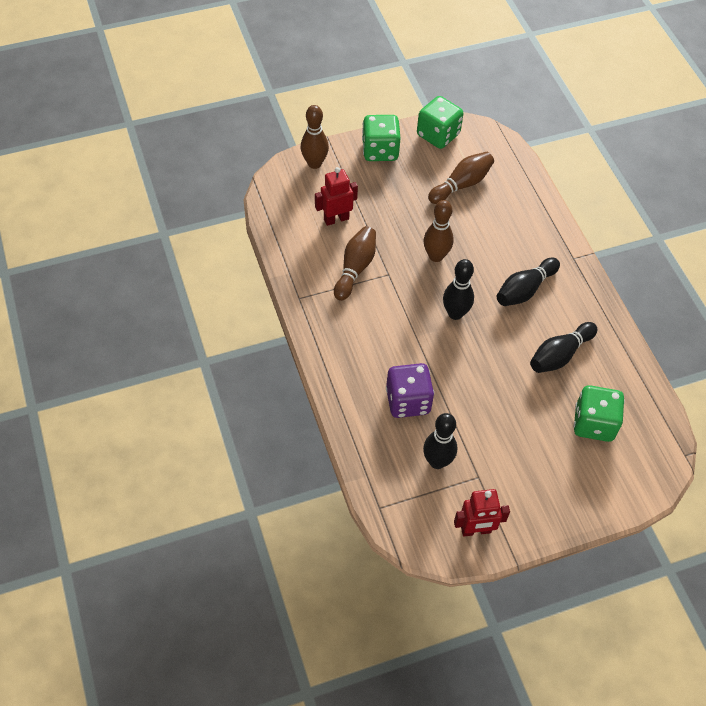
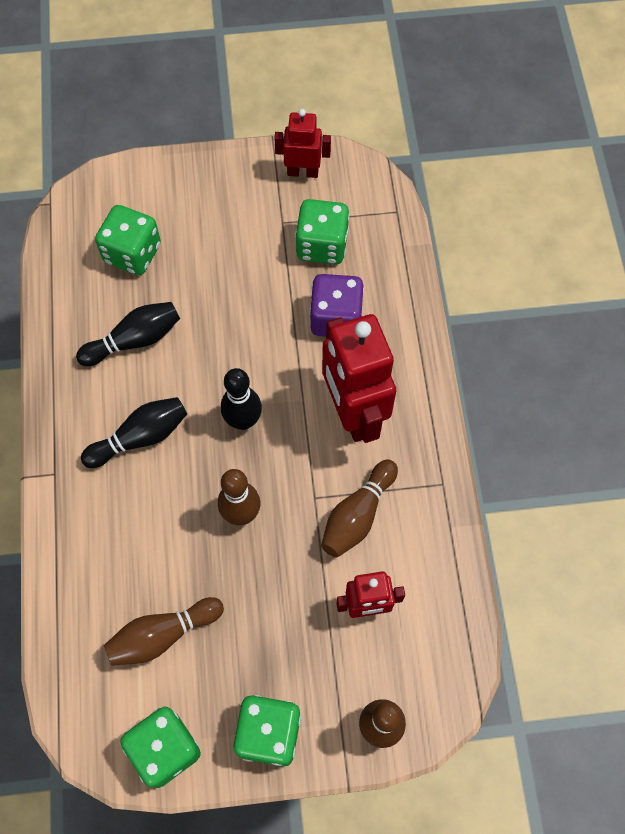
camera: 165 degrees left, 10 degrees up
(375, 333) = (353, 413): none -> red robot
(437, 461) = (322, 245): black bowling pin -> green dice

